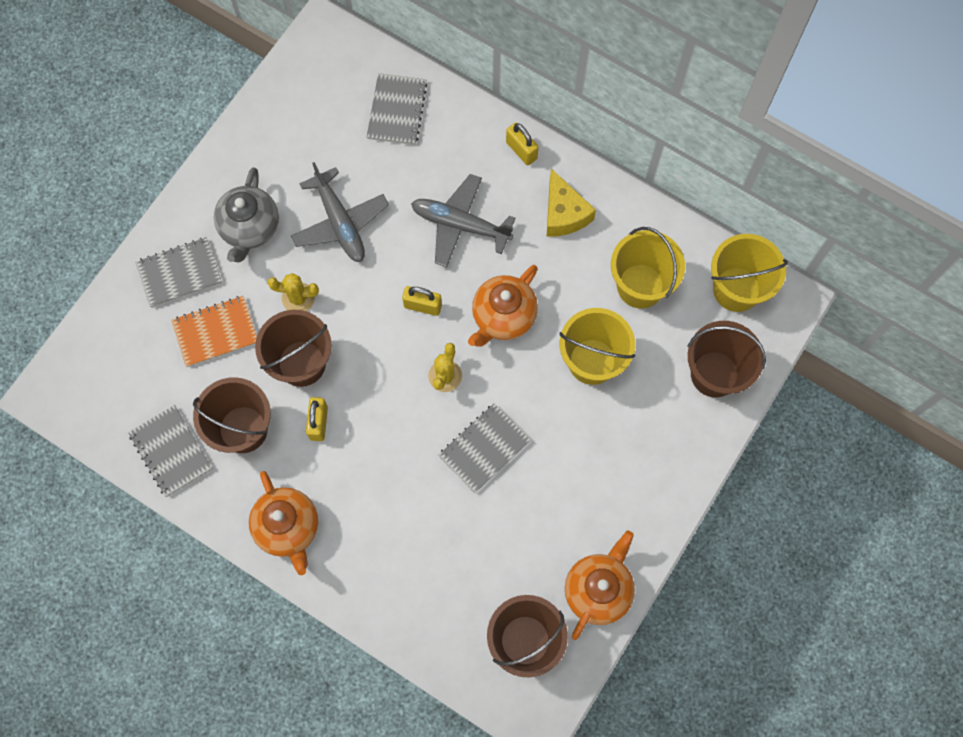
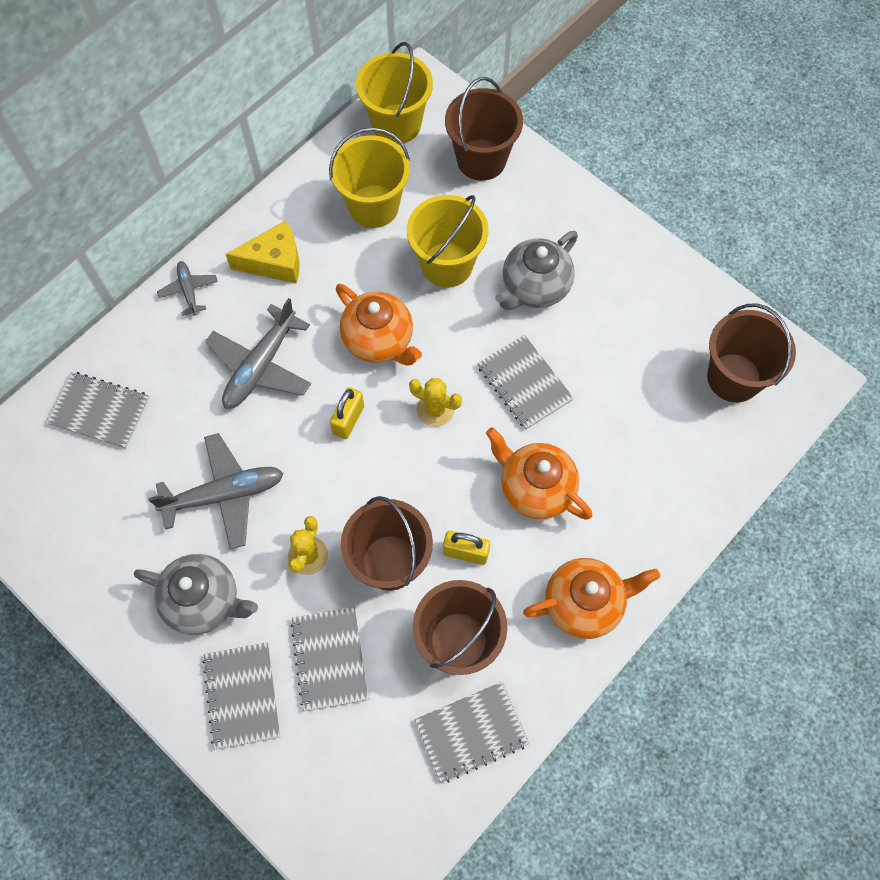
camera: 80 degrees left, 5 degrees down
(215, 332) = (330, 659): orange notebook -> grey notebook
(521, 150) = (188, 290): yellow padlock -> grey plane
(584, 444) = (534, 287): none -> grey teapot
(598, 590) = (688, 301): orange teapot -> orange teapot (535, 488)

